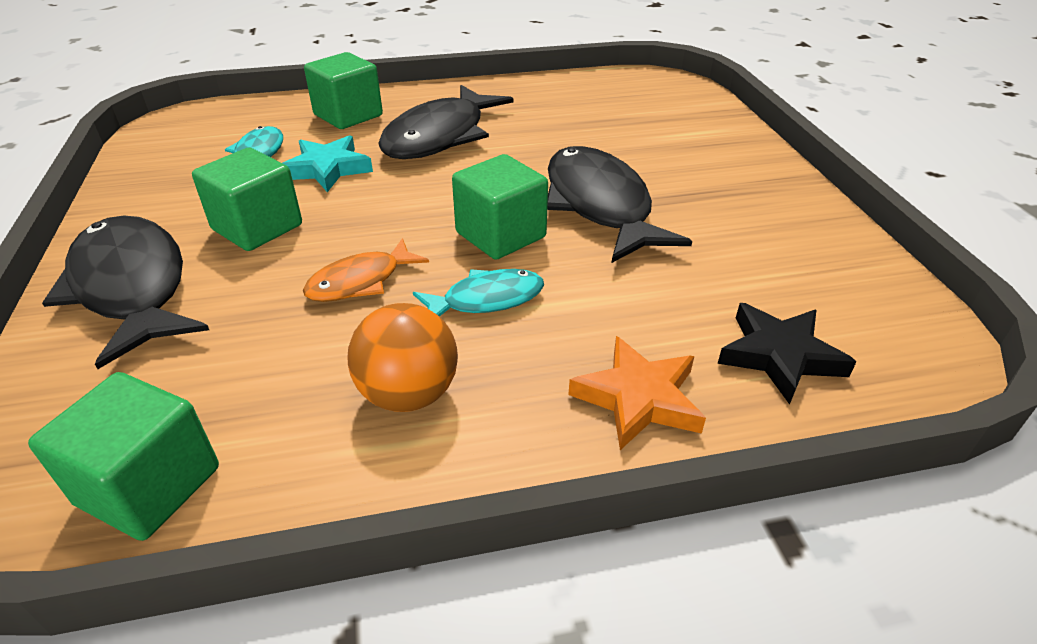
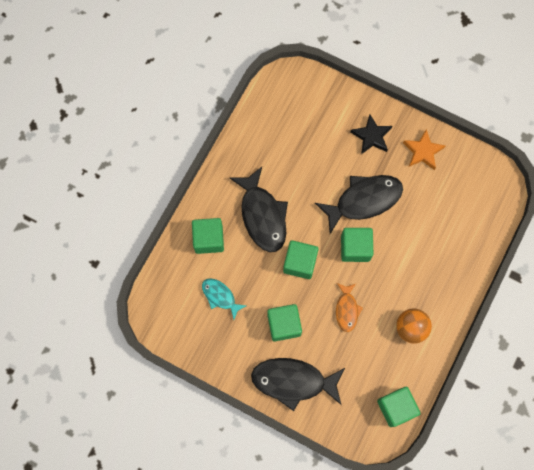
camera: 50 degrees left, 35 degrees up
(327, 169) = (256, 276): turquoise star -> none
(399, 195) = (300, 263): none -> green cube
(486, 299) = (386, 278): turquoise fish -> none
(599, 205) = (363, 200): black fish -> black fish turned 135 degrees clockwise
(638, 398) = (457, 272): orange star -> orange star (423, 151)
(779, 356) = (472, 221): black star -> black star (371, 136)

